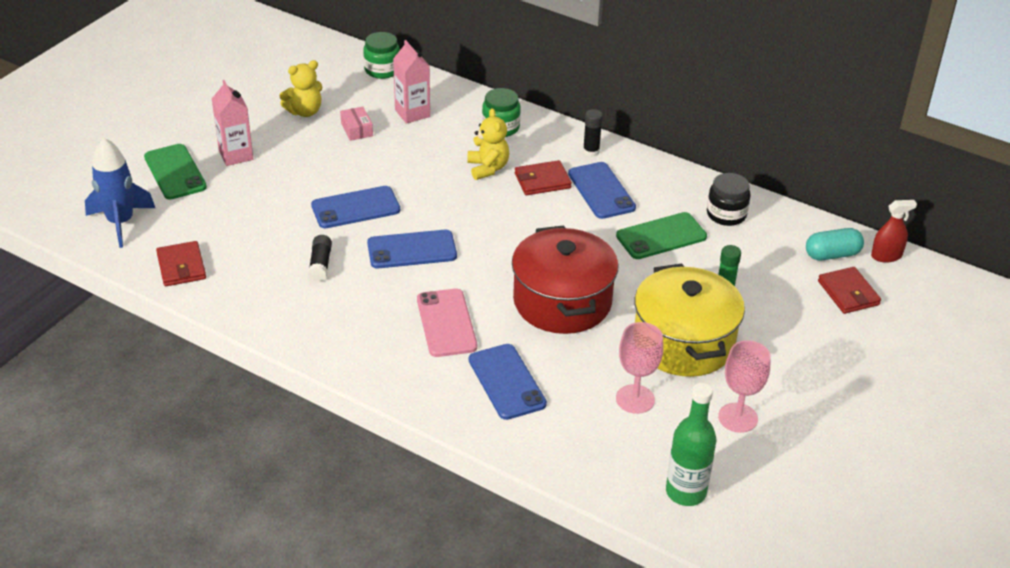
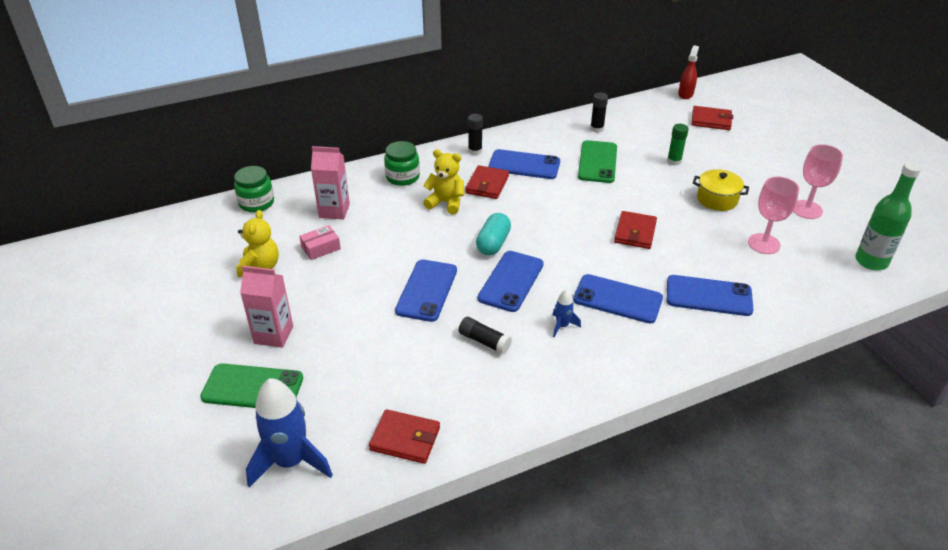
camera: 55 degrees left, 0 degrees up
(357, 129) = (321, 248): pink box -> pink box turned 45 degrees counterclockwise
(379, 302) = (562, 326): none -> blue rocket
(446, 323) = (617, 299): pink phone -> blue phone
(562, 302) = (635, 232): red pot -> red wallet
(683, 342) = (717, 199): yellow pot -> yellow pot, size x0.51
(726, 214) = (597, 129): black jar -> black glue stick
(832, 255) = (670, 110): turquoise capsule -> turquoise capsule (493, 243)

